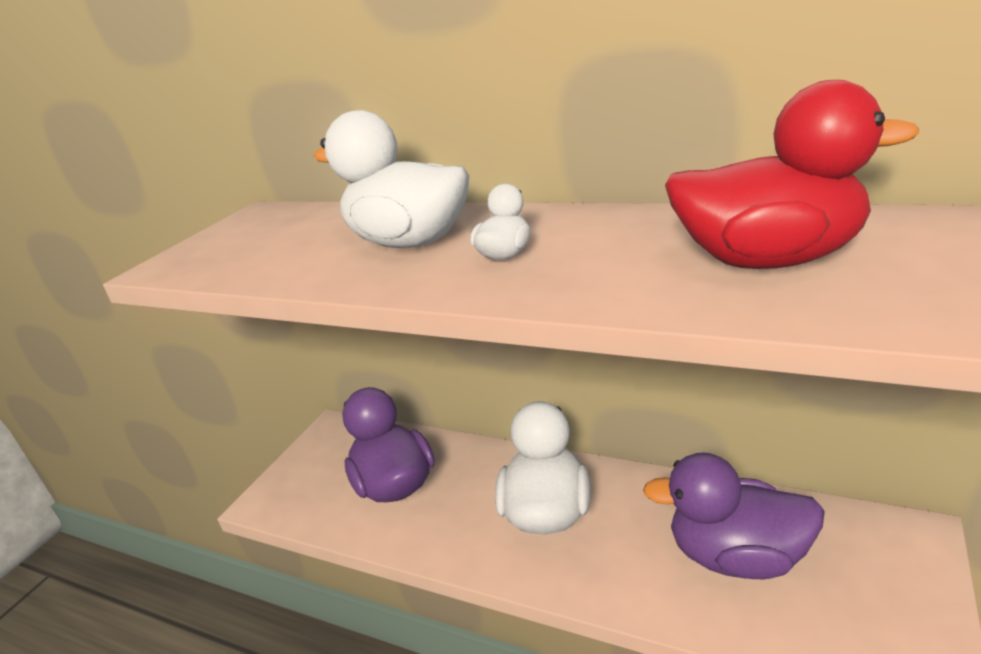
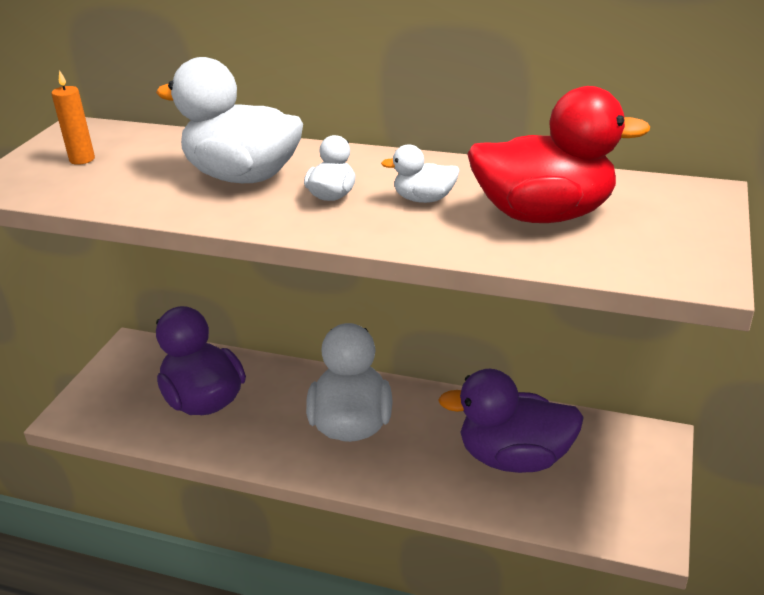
camera: 10 degrees left, 5 degrees up
(253, 238) = (82, 159): none -> orange candle
(613, 252) = (424, 199): none -> white duck

